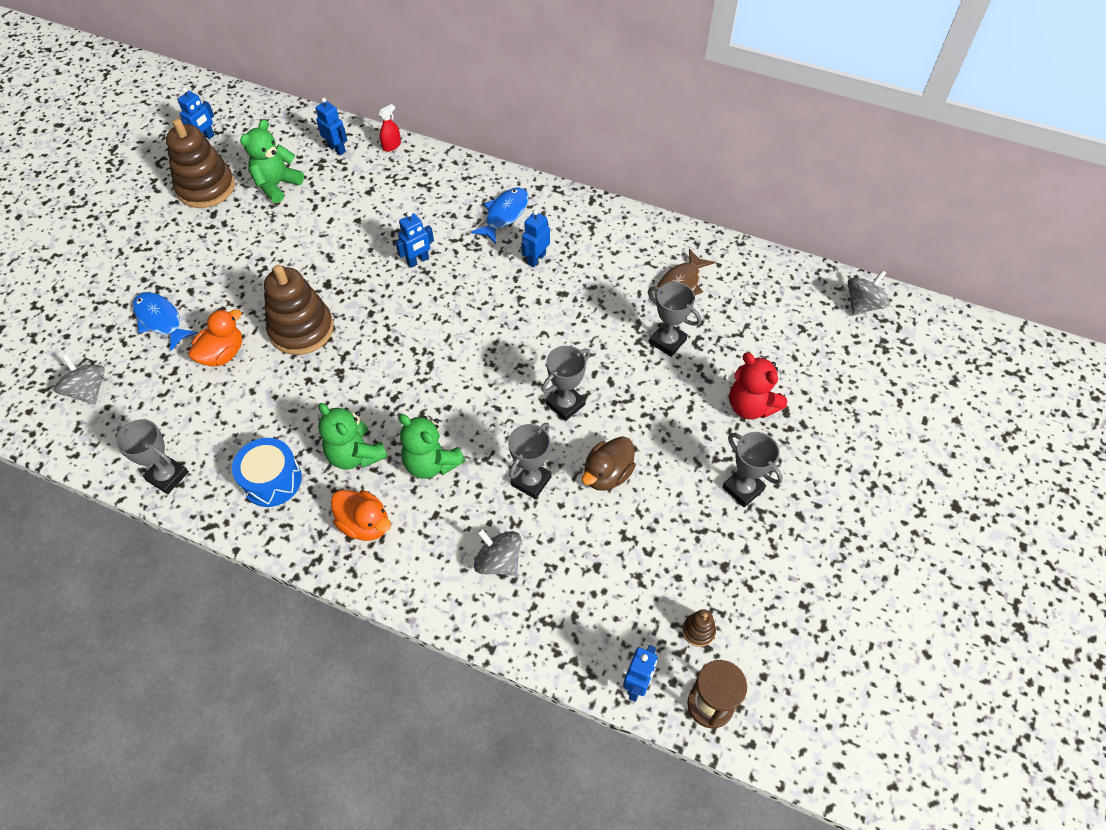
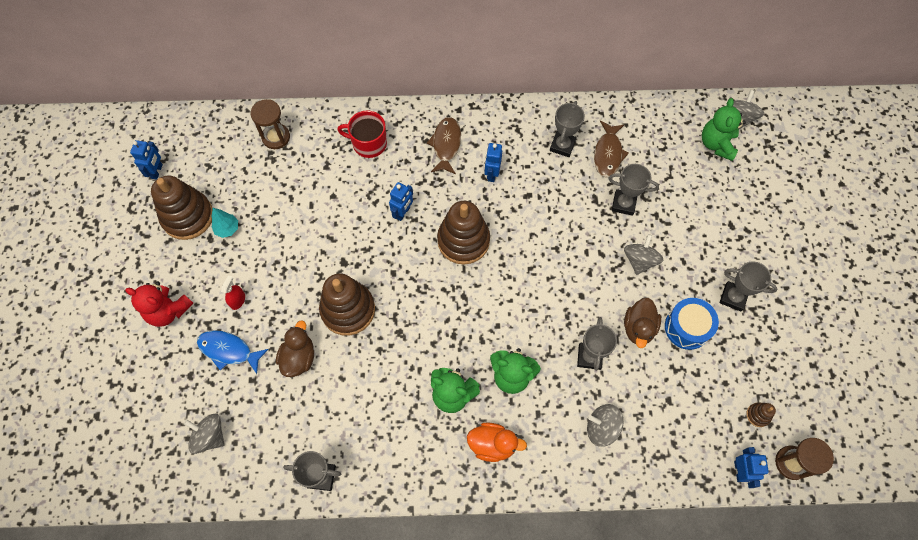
camera: 25 degrees left, 10 degrees up
(223, 354) = (299, 357): orange duck -> brown duck
(235, 212) = (227, 229): none -> turquoise tree
(272, 480) = (403, 443): blue drum -> blue drum (687, 327)
(277, 185) = (247, 190): green teddy bear -> green teddy bear (717, 144)
(337, 149) = (276, 137): blue robot -> brown hourglass
(391, 146) = (319, 117): red spray bottle -> red spray bottle (238, 300)
(425, 186) = (368, 143): none -> red mug
(464, 310) = (463, 240): none -> brown stacking toy
(504, 215) = (446, 145): blue fish -> brown fish
(565, 404) = (580, 286): grey trophy -> grey trophy (562, 145)
(651, 405) = (639, 260): none -> grey spinning top
(751, 406) = (706, 231): red teddy bear -> red teddy bear (168, 311)

